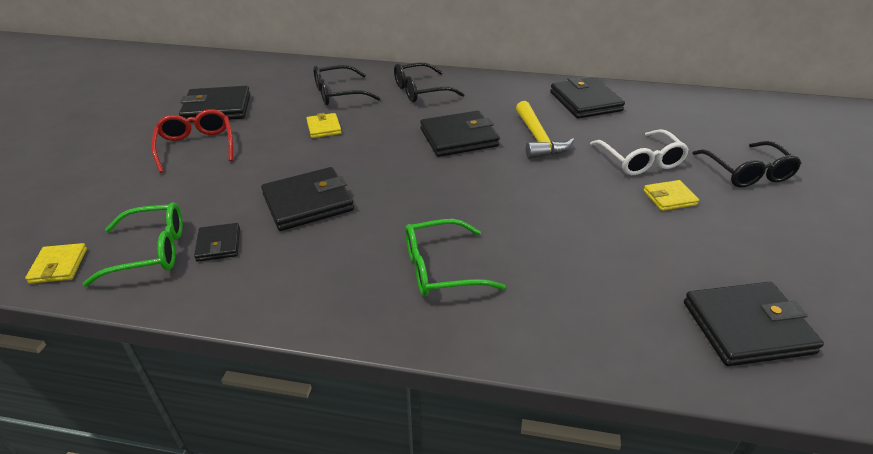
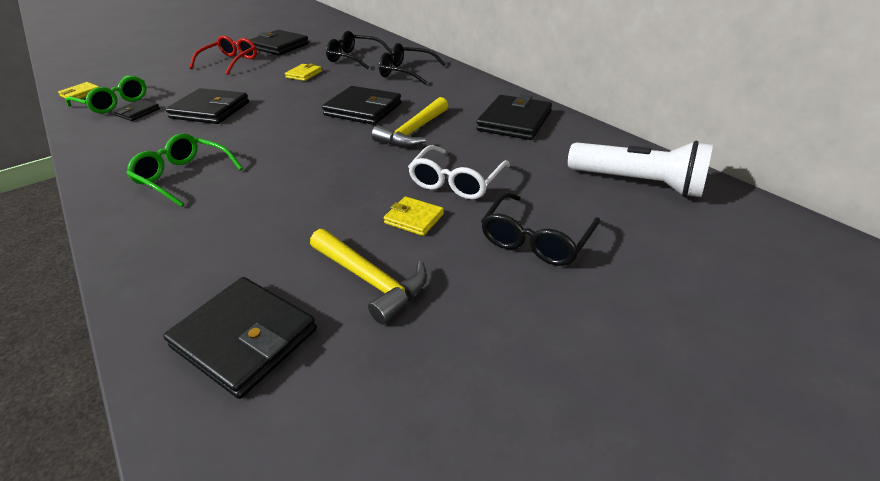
camera: 45 degrees right, 0 degrees up
(723, 113) = (638, 183): none -> white flashlight
(728, 248) = (370, 280): none -> yellow hammer

